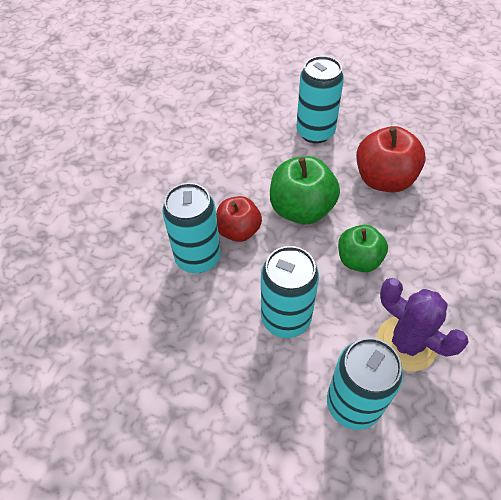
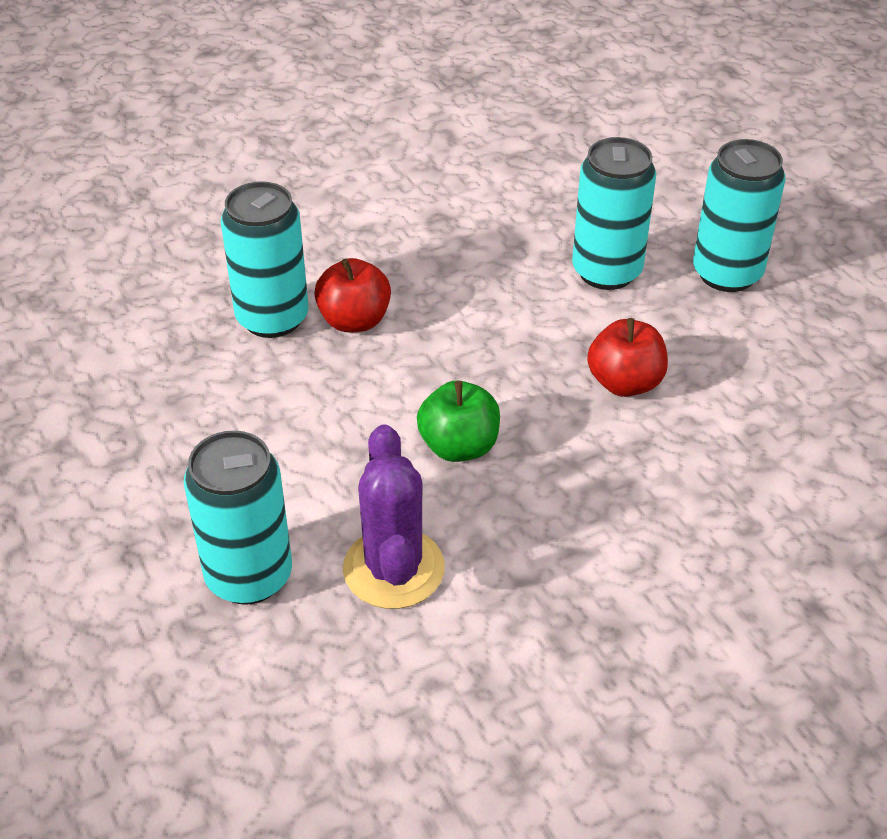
camera: 40 degrees right, 10 degrees down
(286, 318) = (288, 443): turquoise can -> turquoise can (727, 273)
(301, 209) = (463, 346): green apple -> none
(384, 179) = (625, 383): red apple -> red apple, size x0.66

